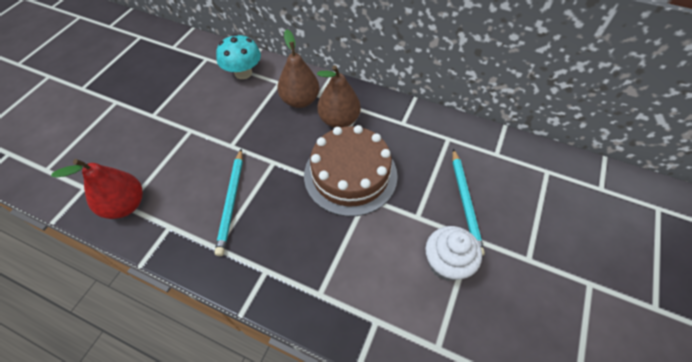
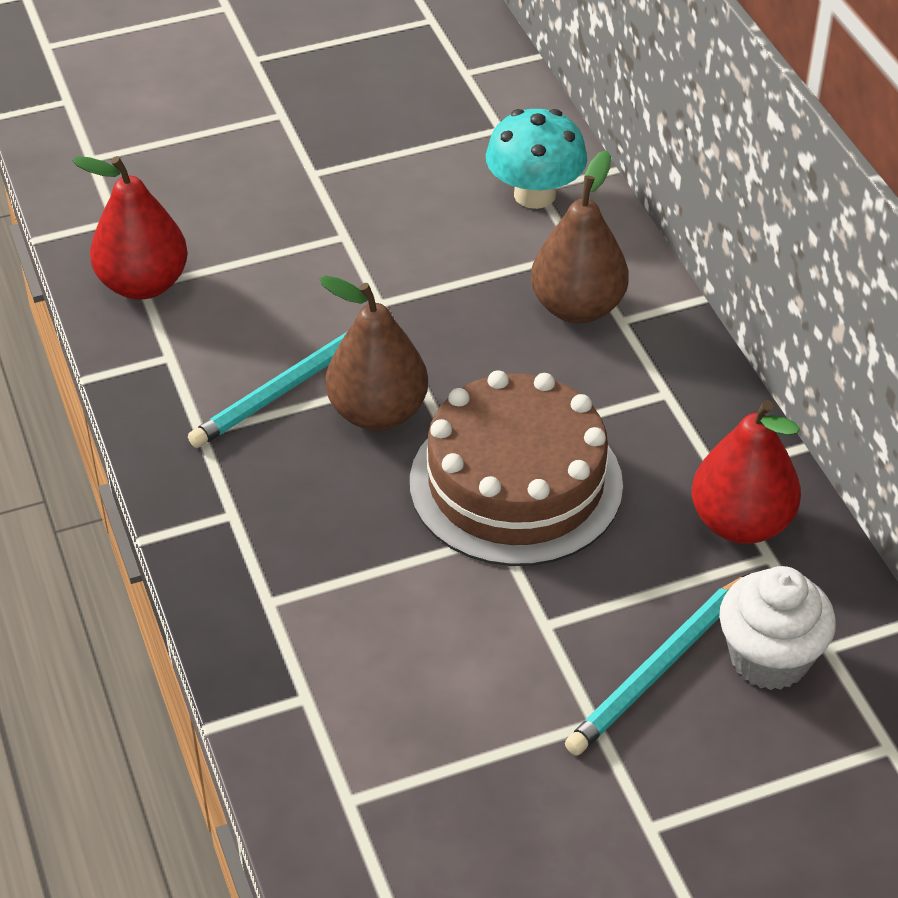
camera: 45 degrees right, 10 degrees down
(339, 120) = (606, 386): brown pear -> brown pear (378, 412)
(428, 134) = (741, 523): none -> red pear
(446, 263) = (505, 719): white cupcake -> white cupcake (769, 658)

